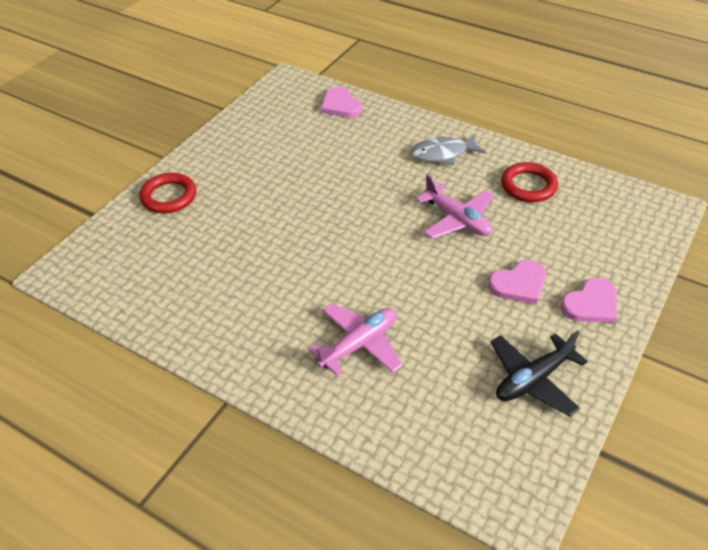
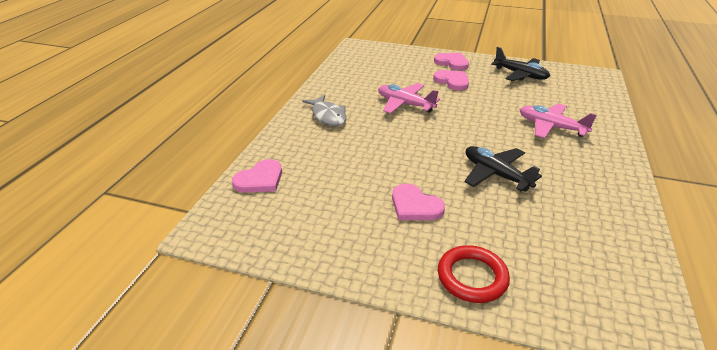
camera: 105 degrees left, 10 degrees down
(263, 185) = (415, 206): none -> pink heart
(283, 253) = (495, 174): none -> black plane
(457, 219) = (405, 104): pink plane -> pink plane turned 90 degrees counterclockwise
(528, 186) = (354, 82): red ring -> none

